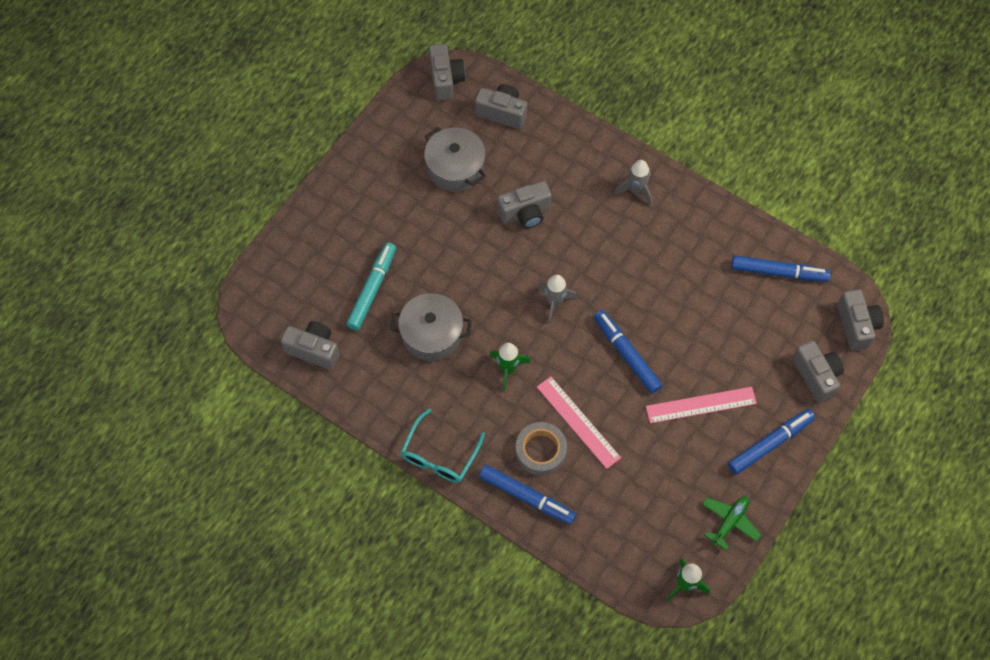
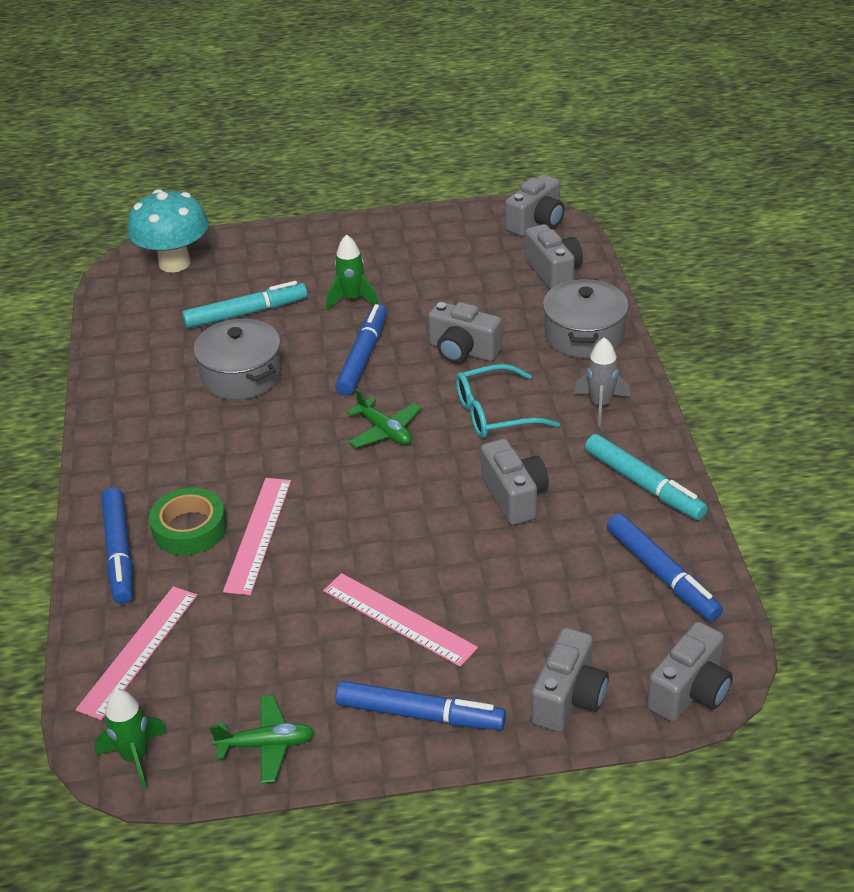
camera: 50 degrees right, 25 degrees down
(275, 289) = (174, 263): none -> turquoise mushroom
(314, 350) = (135, 319): grey camera -> grey camera (514, 496)
(439, 455) = (104, 462): turquoise glasses -> turquoise glasses (494, 413)
(455, 168) = (449, 282): grey pot -> grey pot (584, 335)
(508, 369) = (263, 447): green rocket -> green rocket (352, 299)
(540, 451) = (189, 528): grey tape -> green tape
(554, 302) = (384, 431): grey rocket -> green plane
(612, 536) = (138, 651): none -> pink ruler
(626, 354) = (389, 519): blue marker -> blue marker (363, 357)
(713, 225) = (644, 485): none -> turquoise marker

